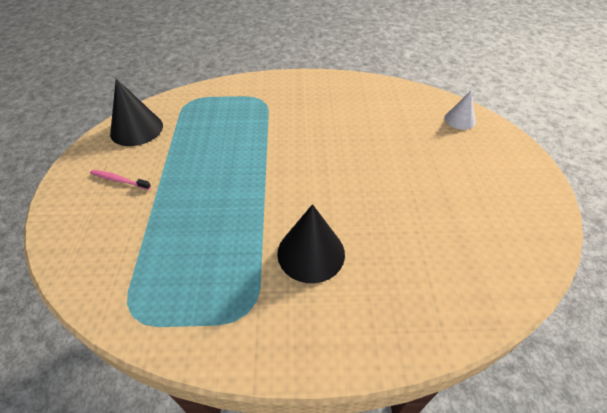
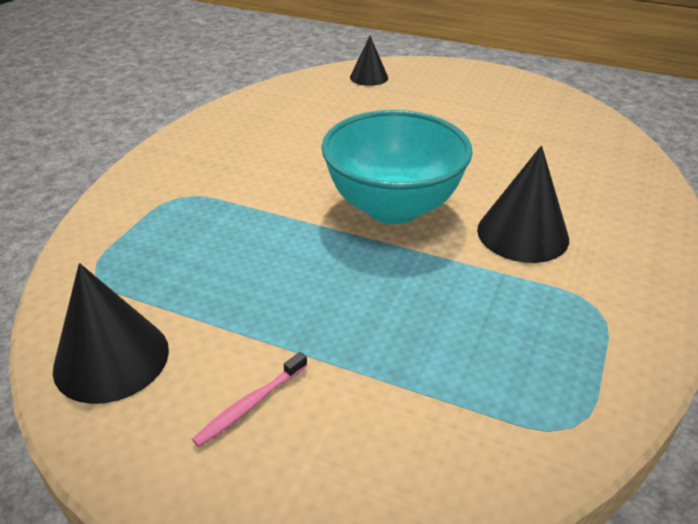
camera: 65 degrees left, 10 degrees down
(302, 180) = (393, 207): none -> turquoise bowl
(460, 120) = (369, 77): white cone -> black cone

